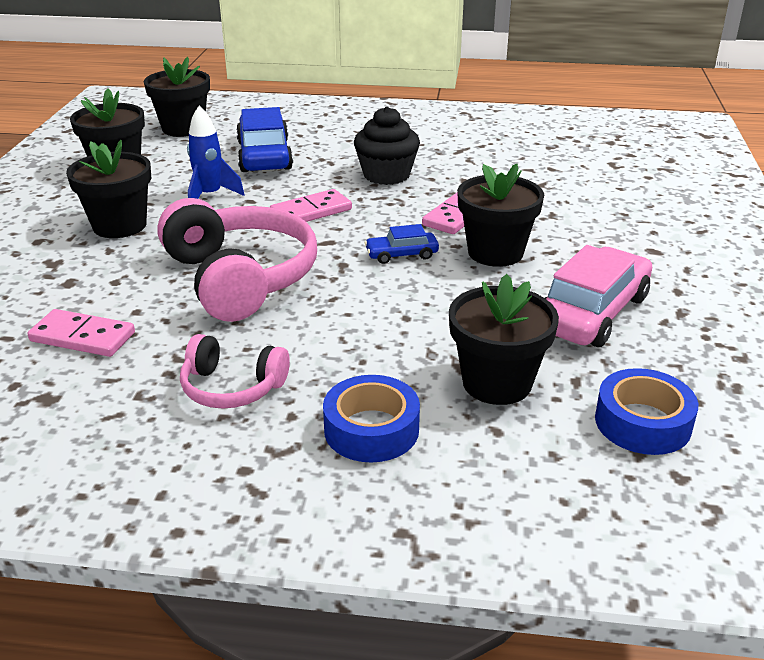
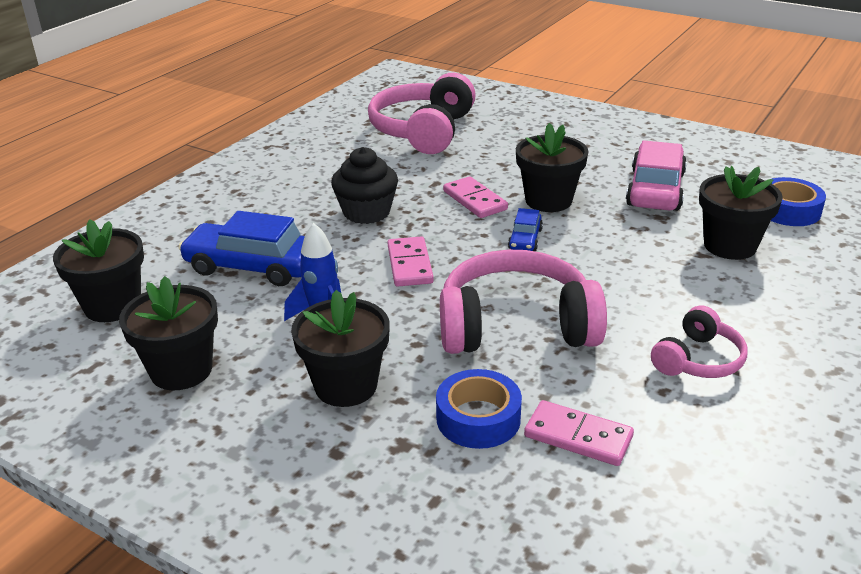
camera: 65 degrees left, 0 degrees up
(83, 337) = (578, 436): pink domino -> pink domino turned 75 degrees clockwise
(371, 429) = (772, 307): blue tape -> blue tape (478, 418)
(577, 163) = (423, 131): none -> pink headphones
(592, 313) = (655, 189): pink car -> pink car turned 45 degrees clockwise

